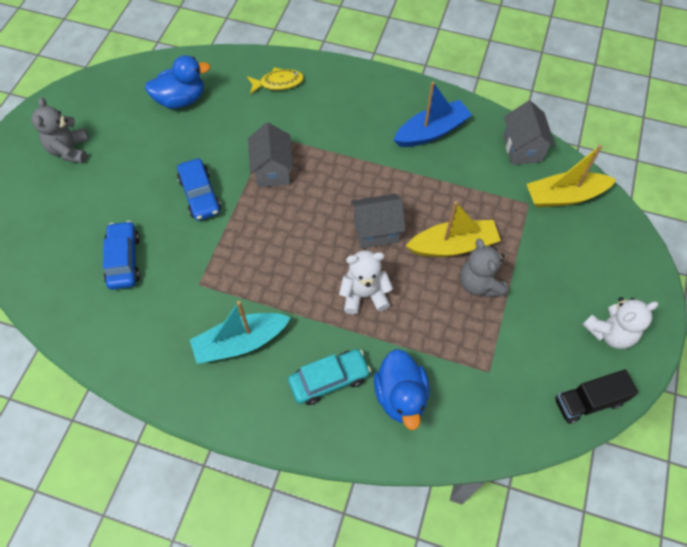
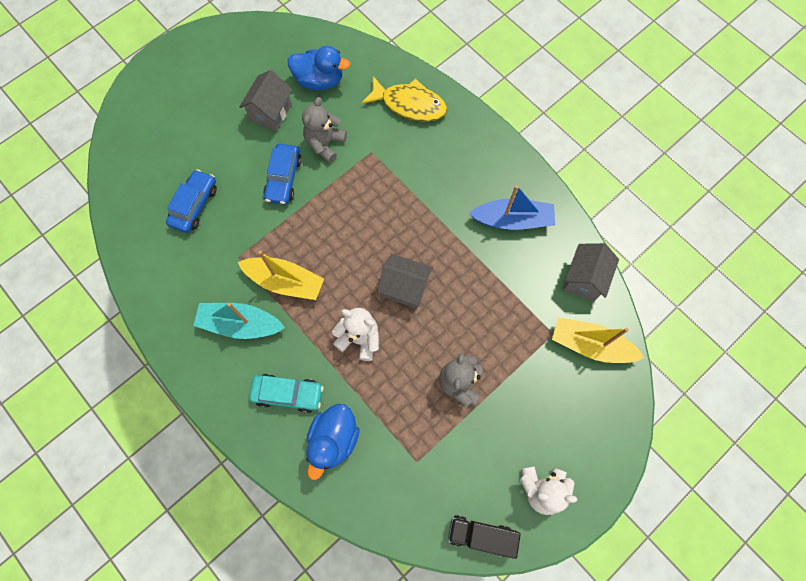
camera: 30 degrees right, 10 degrees up
(70, 150) = (207, 84): grey teddy bear -> grey teddy bear (325, 144)
(273, 170) = (354, 186): grey house -> grey house (271, 113)
(278, 83) = (409, 104): yellow fish -> yellow fish, size x1.53
(453, 245) = (460, 336): yellow boat -> yellow boat (285, 282)

